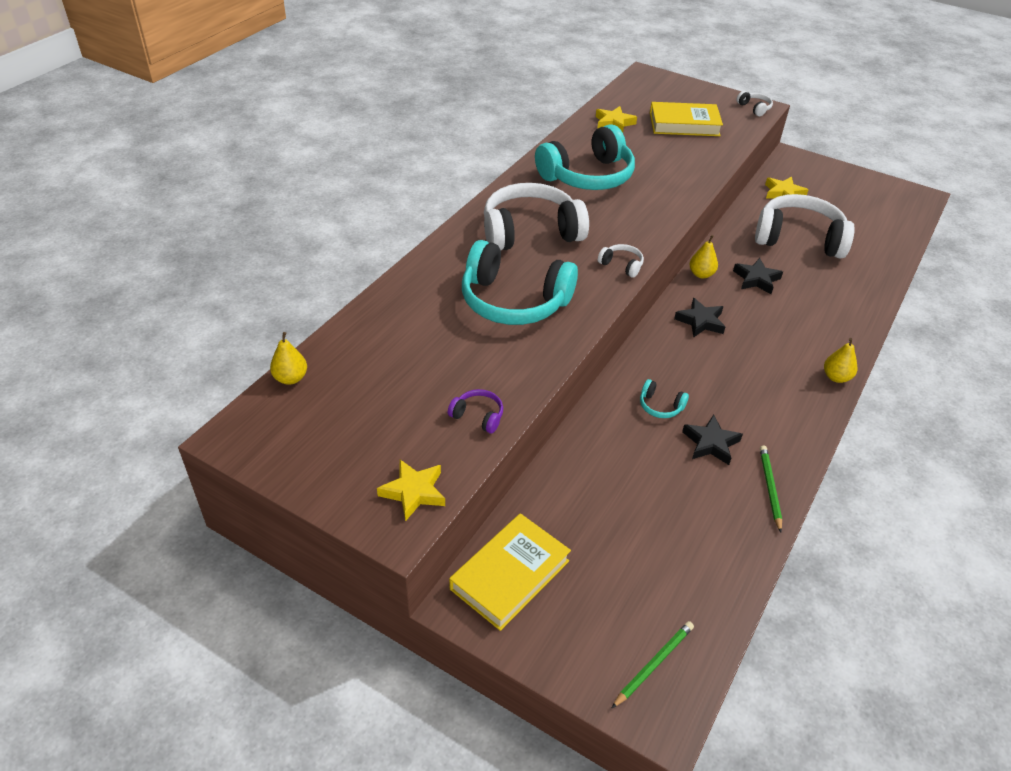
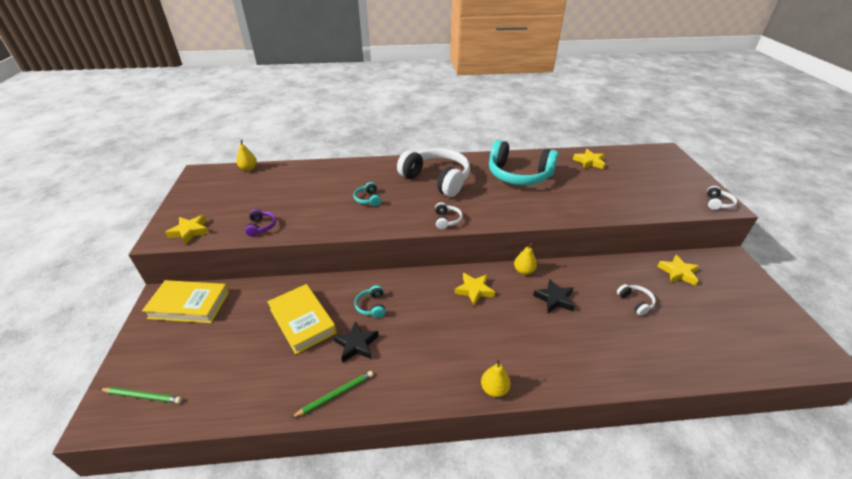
camera: 55 degrees right, 5 degrees down
(514, 301) = (368, 199): turquoise headphones -> turquoise headphones, size x0.41
(684, 124) = (638, 184): yellow book -> yellow book (302, 321)
(700, 321) = (474, 290): black star -> yellow star
(799, 239) = (635, 302): white headphones -> white headphones, size x0.41

